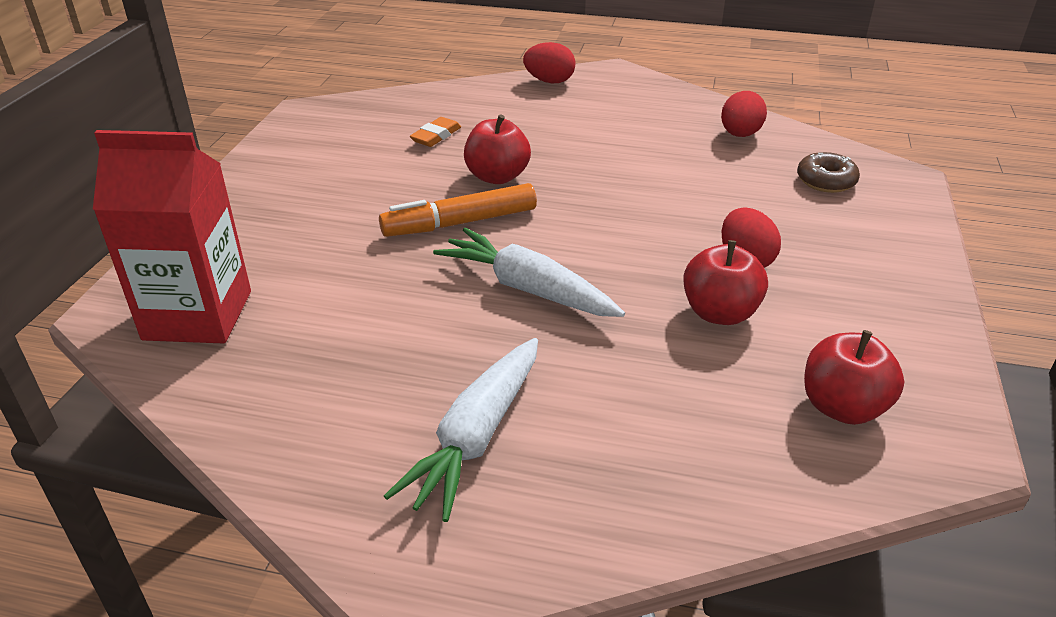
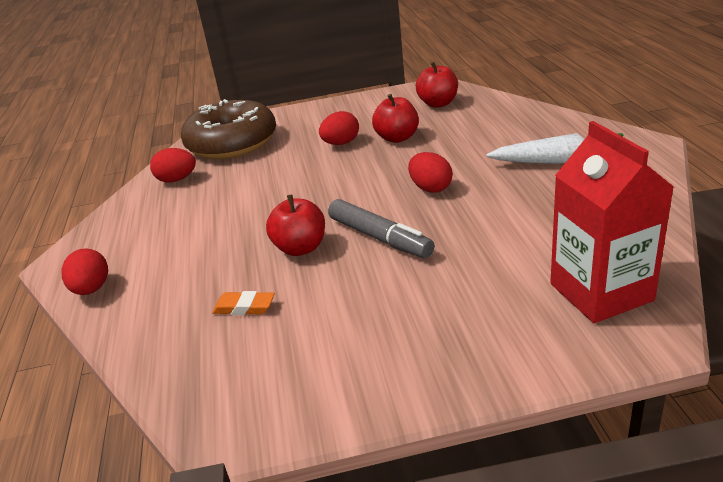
camera: 110 degrees left, 5 degrees down
(460, 223) = (379, 238): orange marker -> grey marker
(529, 289) = (430, 188): white carrot -> red egg
(826, 181) = (232, 143): brown donut -> brown donut, size x2.39

